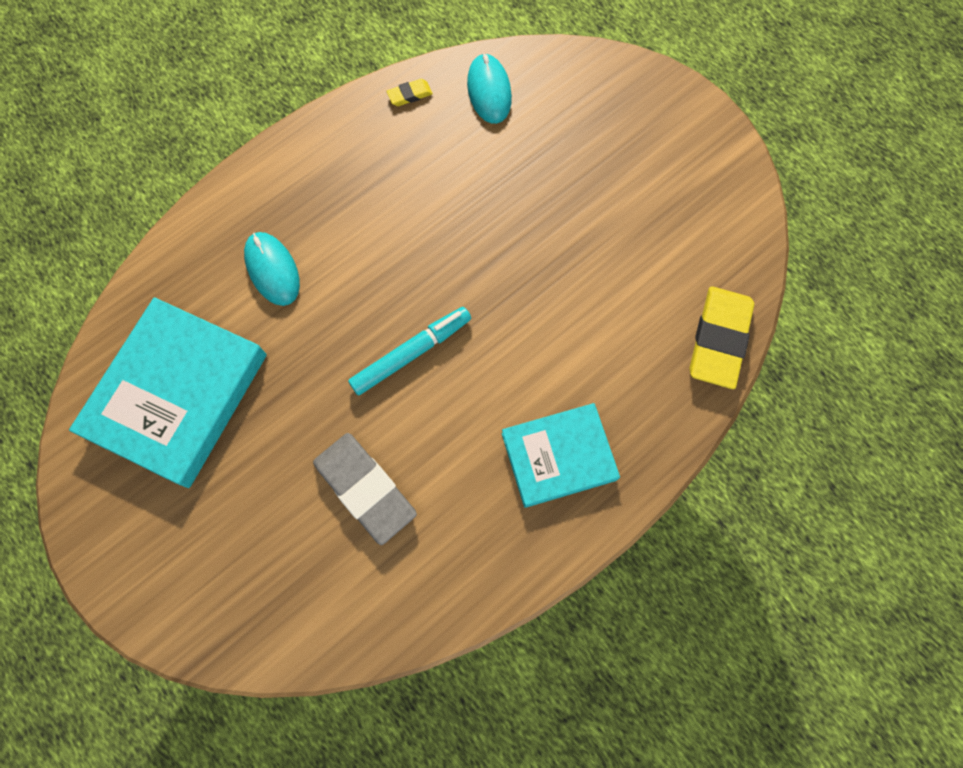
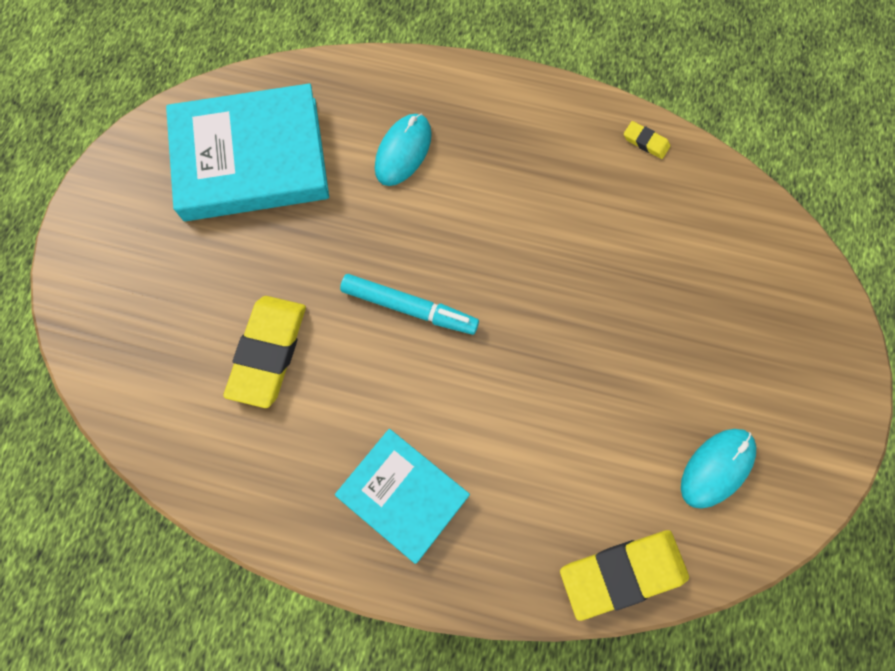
camera: 55 degrees right, 0 degrees up
(365, 488) = (268, 352): grey eraser -> yellow eraser
(489, 91) = (705, 202): turquoise mouse -> turquoise mouse (717, 468)

